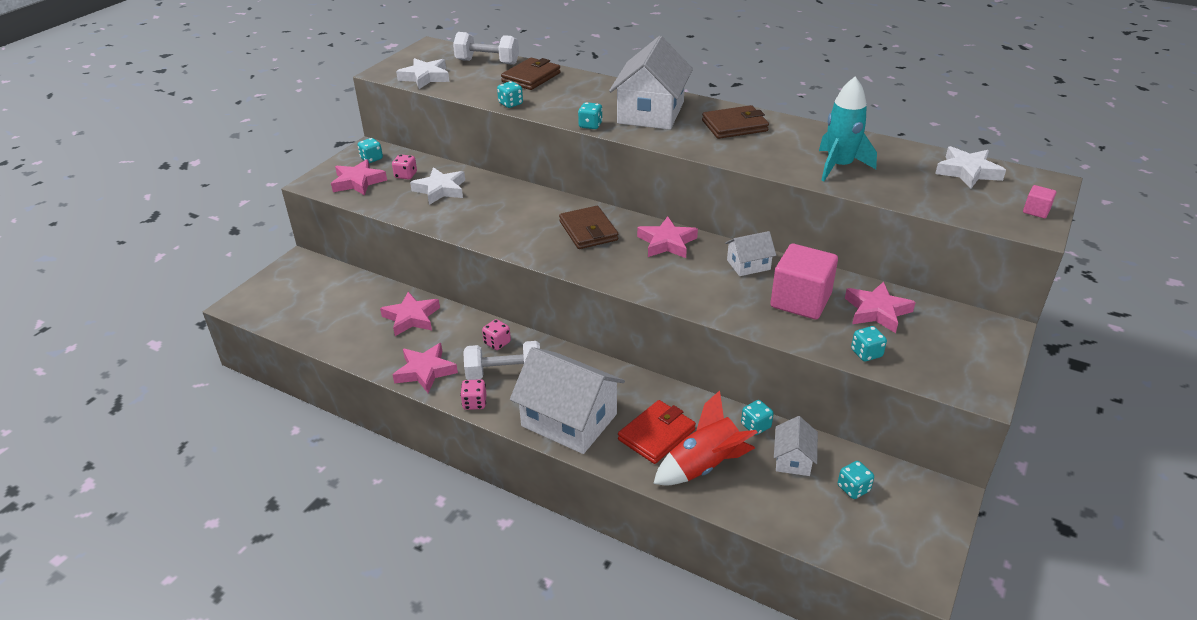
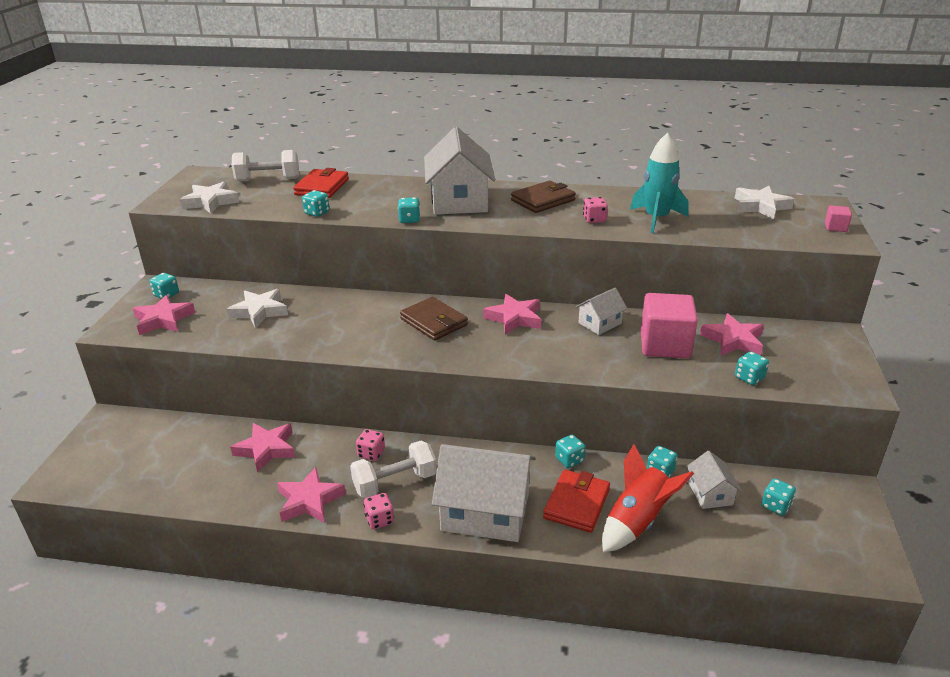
camera: 20 degrees left, 5 degrees down
(406, 175) = (213, 304): pink dice -> pink dice (594, 220)
(531, 77) = (322, 187): brown wallet -> red wallet
(673, 393) = (569, 460): none -> turquoise dice

